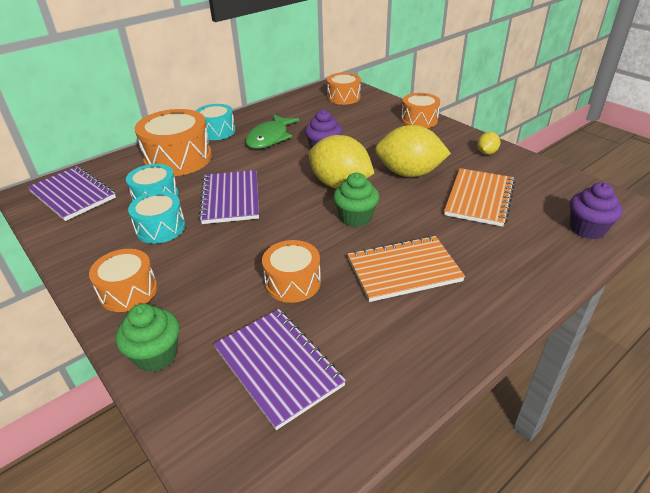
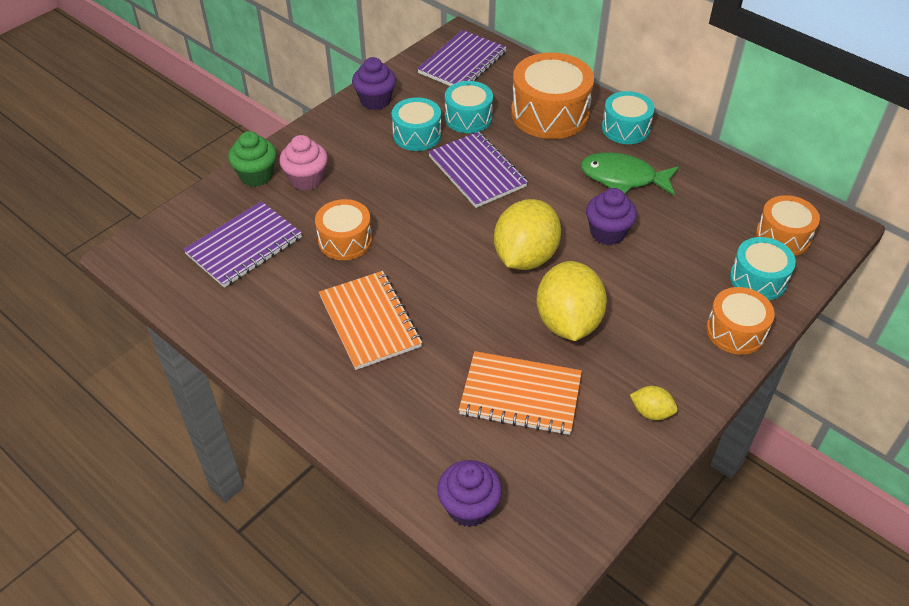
camera: 80 degrees right, 10 degrees up
(86, 252) = (375, 101): none -> purple cupcake
(128, 291) = (326, 140): orange drum -> none
(186, 309) = (306, 179): none -> pink cupcake
(231, 198) = (477, 171): purple notebook -> purple notebook turned 75 degrees clockwise
(355, 218) = (457, 277): green cupcake -> none
(378, 108) = (758, 279): none -> turquoise drum

